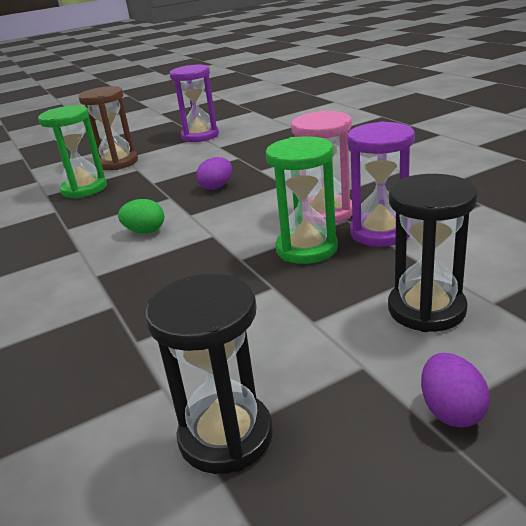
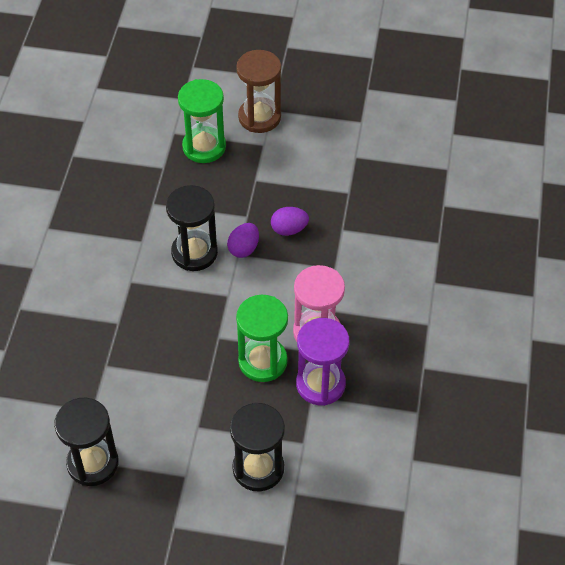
camera: 35 degrees right, 25 degrees up
(145, 231) = (194, 253): green egg -> black hourglass
(200, 136) = (361, 119): purple hourglass -> none
(451, 411) = (189, 531): purple egg -> purple egg (244, 248)

